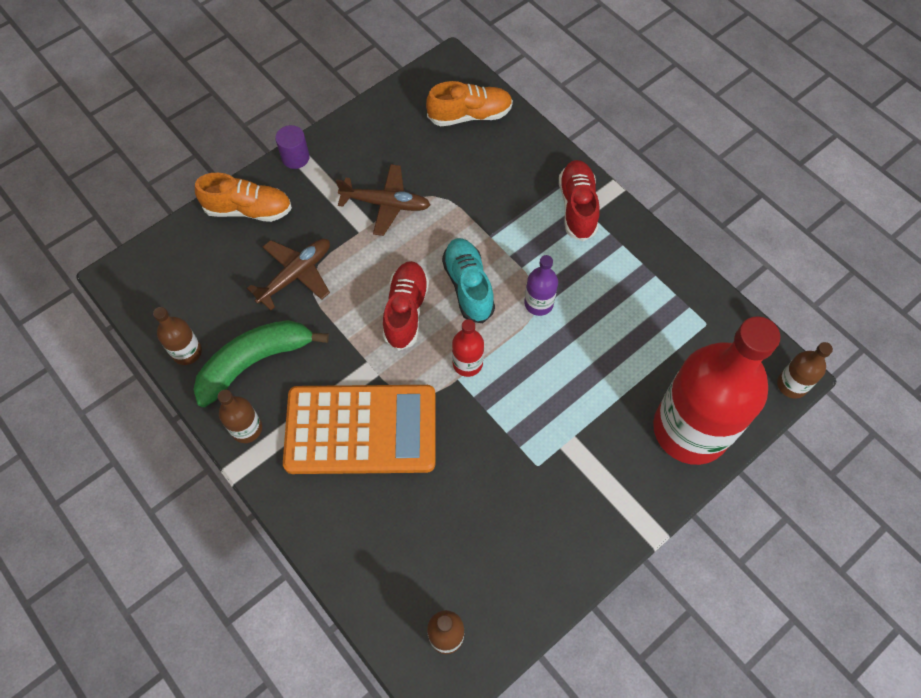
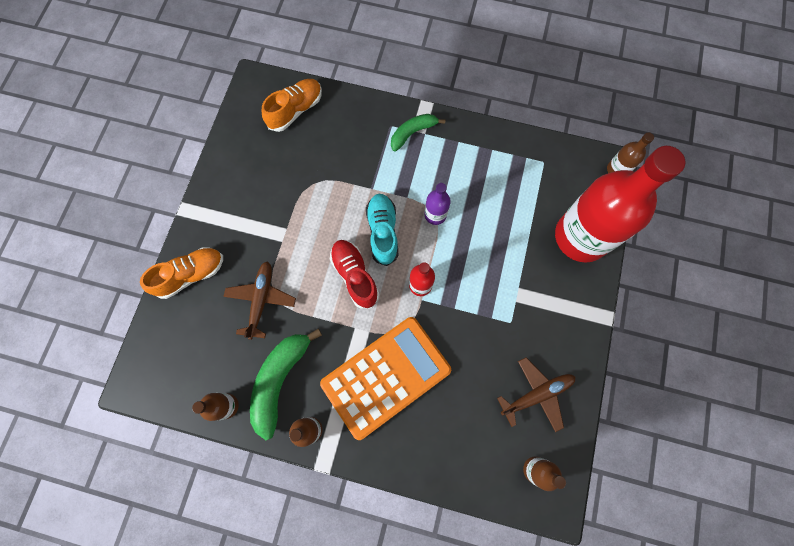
camera: 35 degrees left, 10 degrees up
(295, 157) = (196, 215): purple cylinder -> none
(385, 204) = (285, 210): brown plane -> brown plane (536, 394)
(468, 286) = (383, 232): turquoise shoe -> turquoise shoe turned 45 degrees clockwise
(577, 207) = (412, 133): red shoe -> green banana

